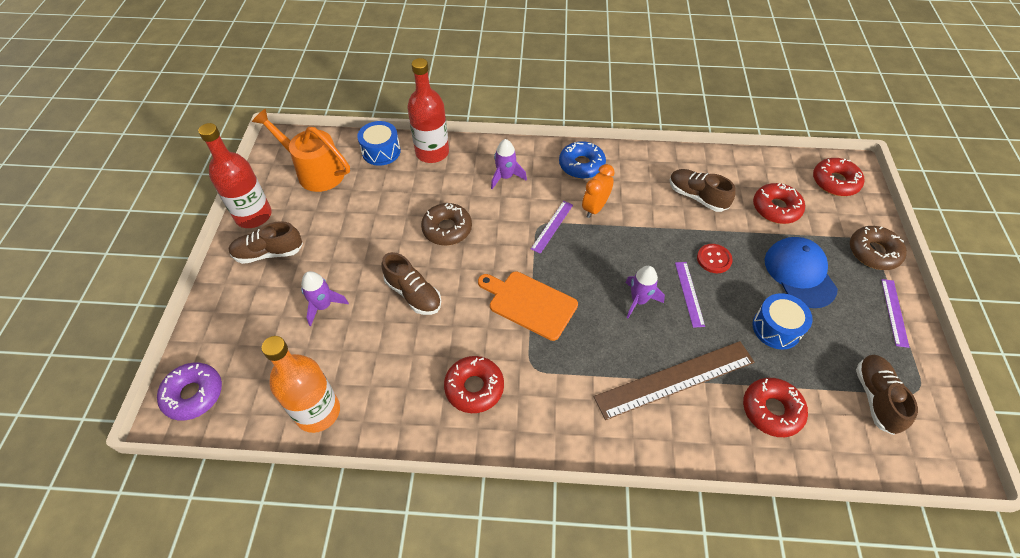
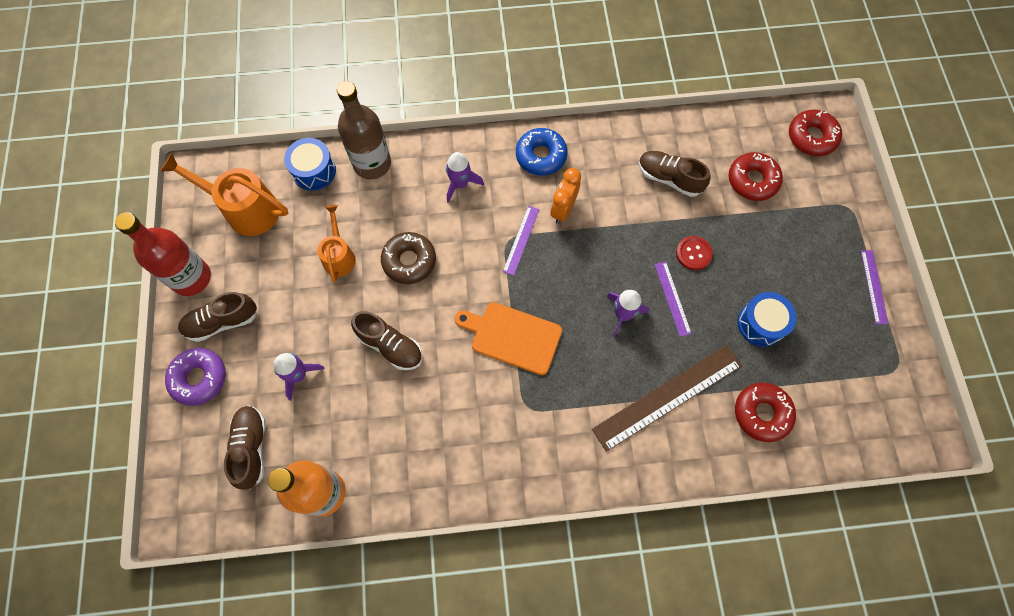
camera: 10 degrees left, 15 degrees up
(193, 394) = (191, 497): purple donut -> purple donut (199, 378)
(386, 216) = (339, 255): none -> orange watering can
(432, 152) = (372, 164): red bottle -> brown bottle
(474, 388) = (473, 440): red donut -> none
(799, 273) = (780, 256): blue cap -> none
(873, 252) = (852, 219): brown donut -> none
(876, 398) = (857, 383): brown shoe -> brown shoe (251, 448)

